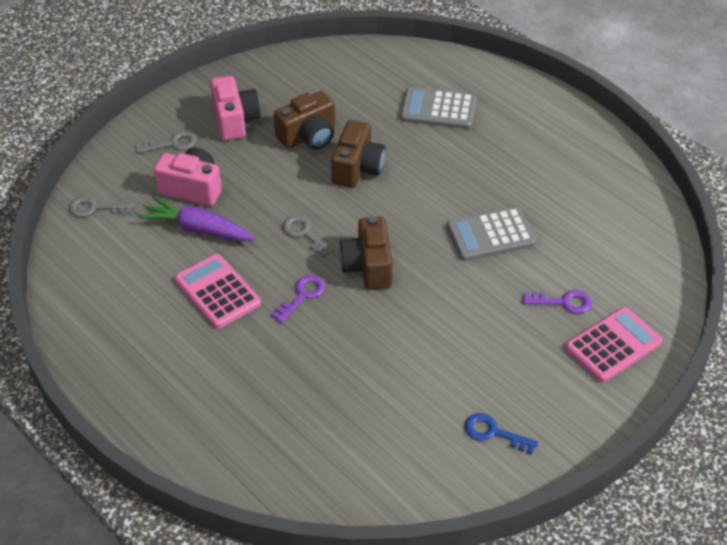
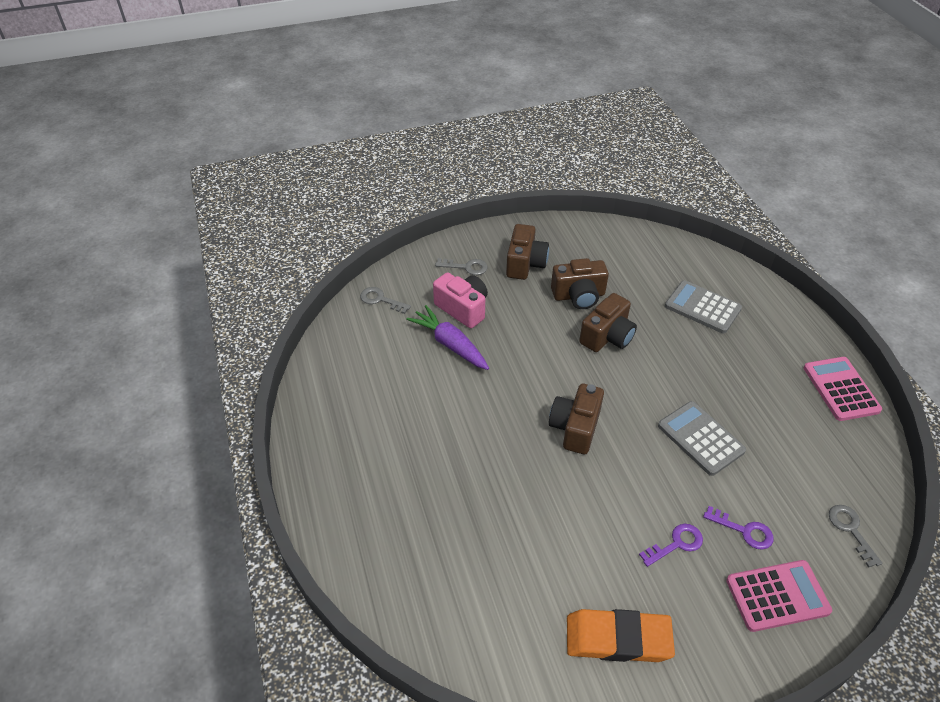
camera: 25 degrees right, 0 degrees up
(217, 292) = (438, 404): pink calculator -> pink calculator (841, 389)
(235, 120) = (525, 264): pink camera -> brown camera
(302, 296) = (505, 433): purple key -> purple key (676, 544)
(304, 234) = (534, 379): grey key -> grey key (851, 530)
(490, 235) = (700, 438): grey calculator -> grey calculator turned 45 degrees clockwise
(494, 433) = (618, 639): blue key -> orange eraser

